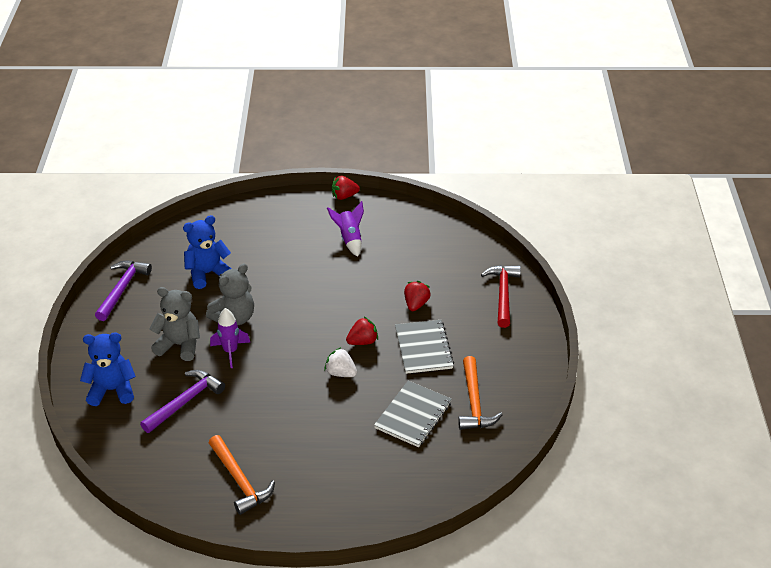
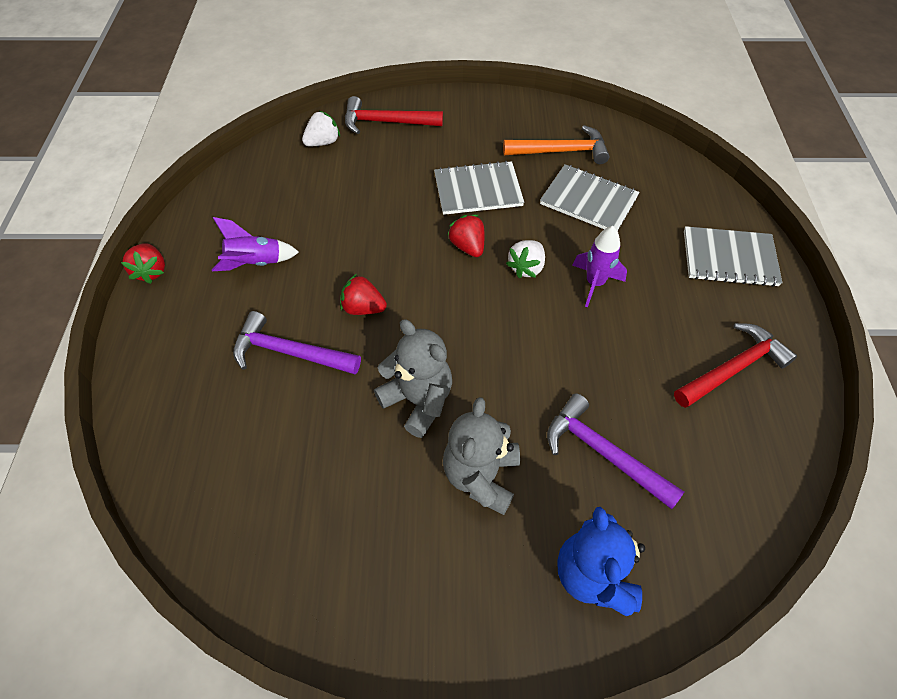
camera: 90 degrees left, 15 degrees up
(122, 289) = (332, 600): purple hammer -> purple hammer (289, 352)
(207, 273) = (306, 450): blue teddy bear -> none
(230, 351) = (492, 400): purple rocket -> purple rocket (594, 283)
(240, 481) = (733, 368): orange hammer -> red hammer
(346, 499) = (729, 258): none -> grey notebook
(416, 304) = (399, 195): red strawberry -> red strawberry (363, 308)
(474, 260) = (323, 142): none -> white strawberry

